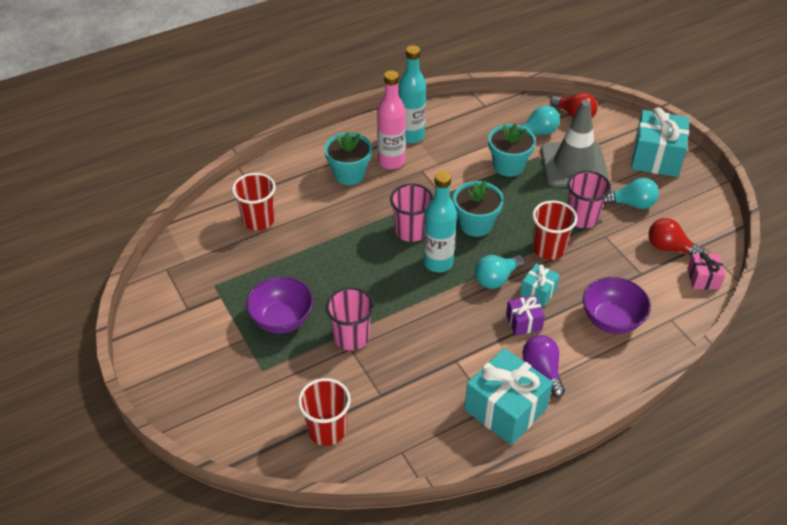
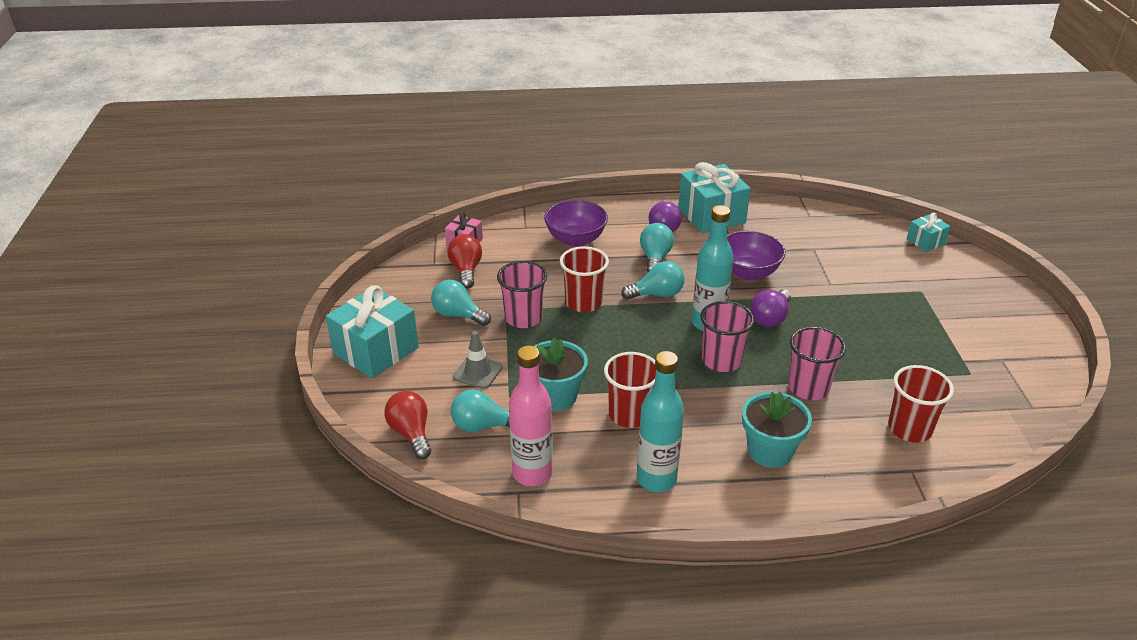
camera: 155 degrees left, 10 degrees down
(282, 319) = (895, 322): purple bowl -> purple bowl (748, 272)
(327, 430) = (868, 241): red cup -> red cup (630, 415)
(351, 337) = (826, 290): pink cup -> pink cup (808, 388)
(390, 286) = (770, 318): none -> purple light bulb
(391, 161) = (704, 450): pink bottle -> pink bottle (532, 473)
(475, 224) = (643, 346): turquoise flower pot -> none
(524, 322) = (655, 258): purple gift -> turquoise light bulb
(538, 292) = (624, 274): turquoise gift -> turquoise gift (925, 241)
(573, 165) = (478, 372): grey traffic cone -> grey traffic cone, size x0.49
(669, 248) = (466, 270): red light bulb -> red light bulb turned 150 degrees counterclockwise

